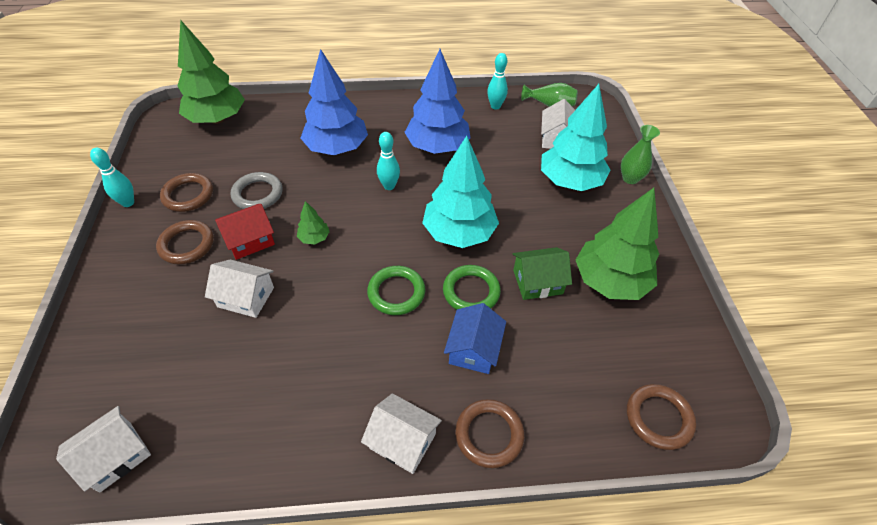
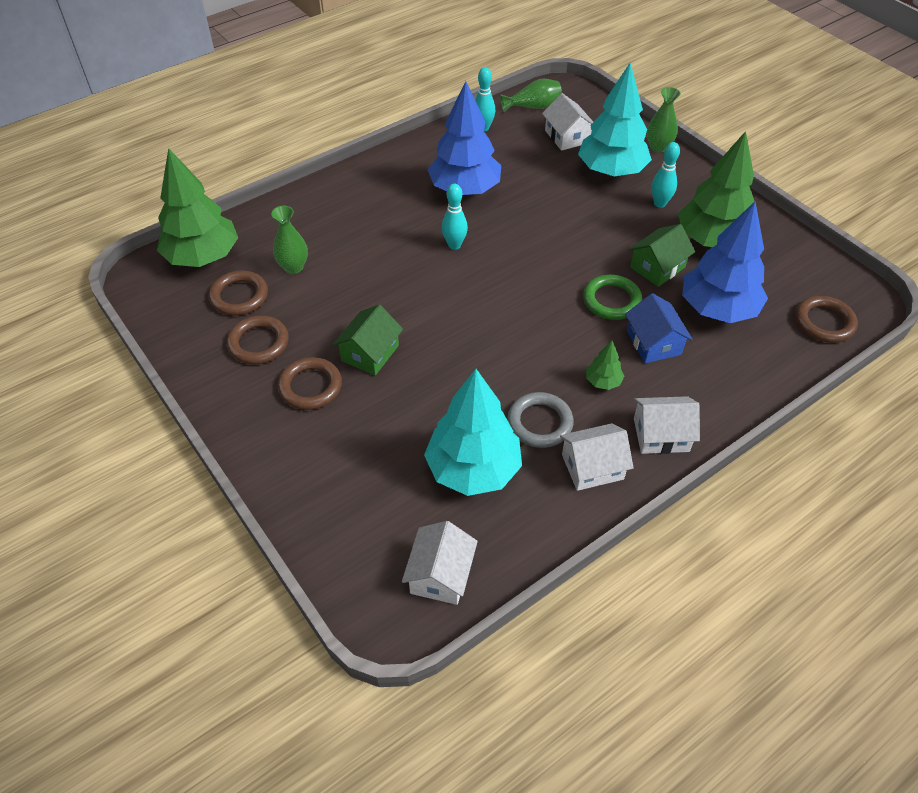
camera: 30 degrees left, 0 degrees up
(128, 203) = (199, 379): turquoise bowling pin -> turquoise bowling pin (660, 203)
(246, 297) = (420, 401): white house -> white house (592, 467)
(250, 240) = (370, 353): red house -> green house
(257, 194) = (331, 309): grey ring -> grey ring (540, 423)
(264, 152) = (293, 267): none -> green vase
(314, 238) = (431, 322): green tree -> green tree (603, 382)
(337, 148) = (367, 232): blue tree -> blue tree (718, 309)
(396, 292) = (550, 331): green ring -> none
(459, 233) = (557, 258): turquoise tree -> turquoise tree (473, 469)
(489, 434) = (719, 396): brown ring -> brown ring (239, 296)

